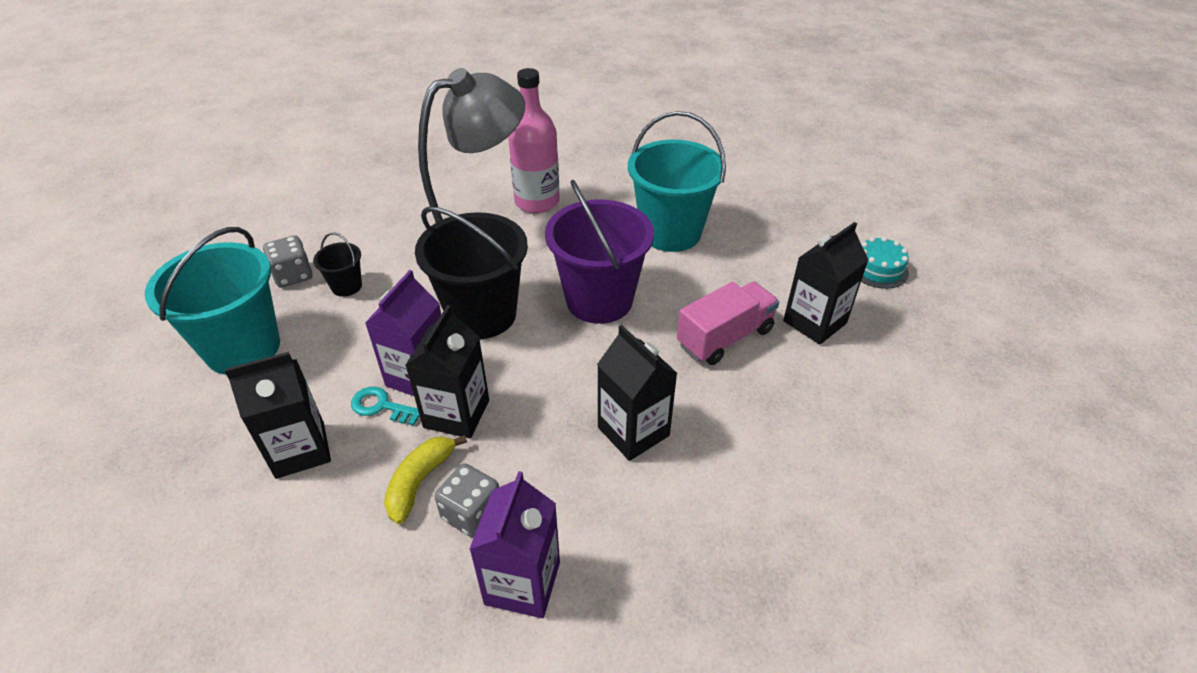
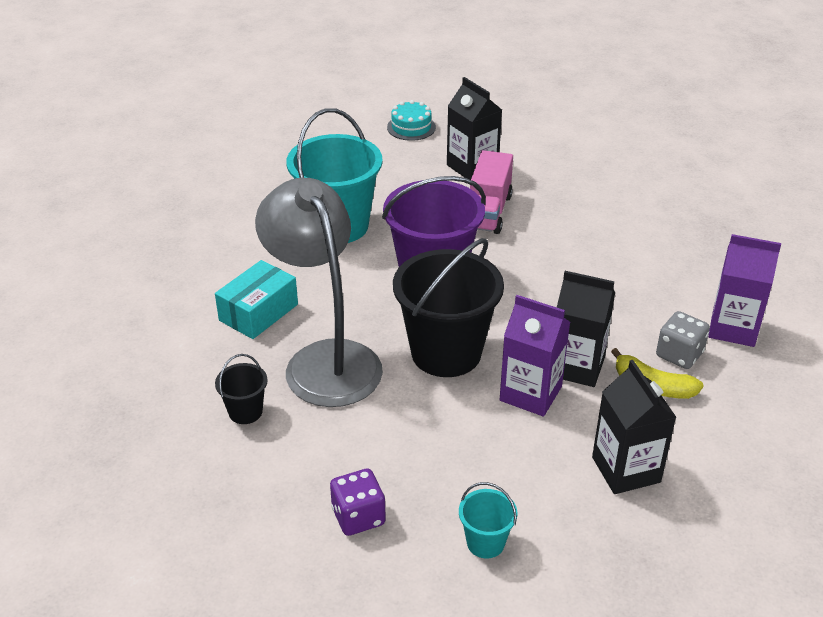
camera: 85 degrees left, 5 degrees down
(243, 348) = (485, 542): turquoise bucket -> turquoise bucket, size x0.45
(293, 275) = (358, 517): grey dice -> purple dice
(346, 286) = (387, 463): black bucket -> black bucket (245, 412)
(382, 406) = (569, 417): turquoise key -> none
(537, 201) = (258, 312): pink bottle -> turquoise box
(633, 431) = (590, 267): black carton -> none
(725, 337) = (487, 212): pink truck -> pink truck turned 135 degrees counterclockwise

